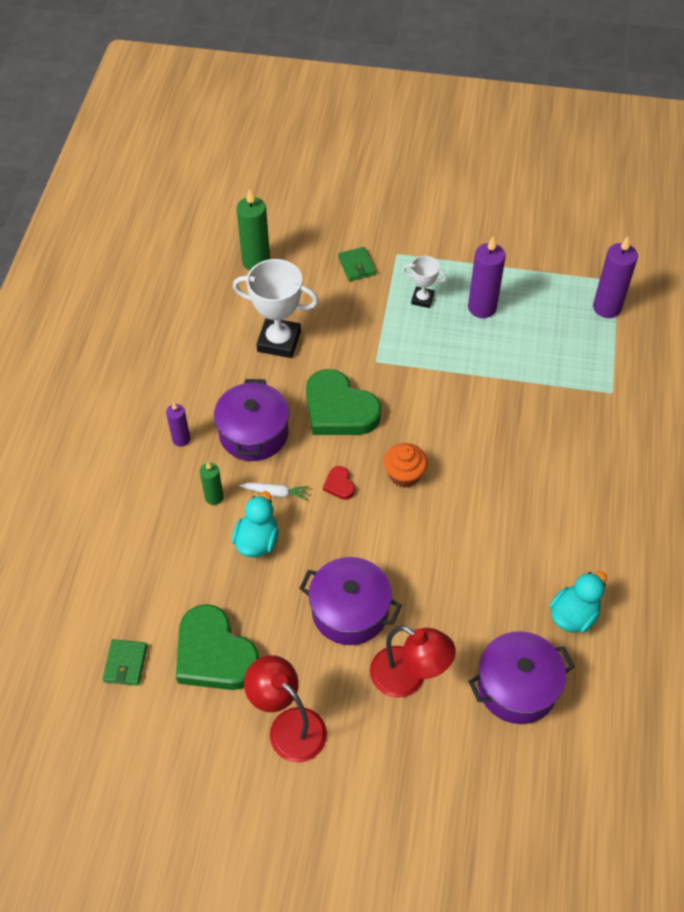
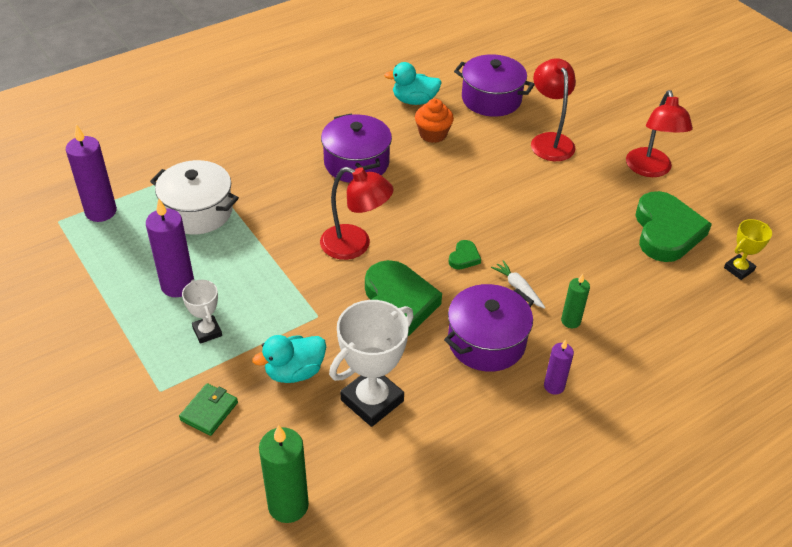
camera: 135 degrees left, 10 degrees down
(125, 664) = (738, 269): green wallet -> yellow trophy
(257, 541) = (567, 269): turquoise duck -> turquoise duck (294, 372)
(279, 341) = (372, 400): white trophy -> white trophy turned 75 degrees clockwise
(339, 485) = (464, 257): red heart -> green heart
(350, 611) = (547, 190): purple pot -> purple pot (356, 163)
(404, 475) = (410, 229): orange cupcake -> orange cupcake (433, 134)
(421, 428) = (355, 245): none -> red lamp
(554, 360) = (198, 211): none -> white pot

